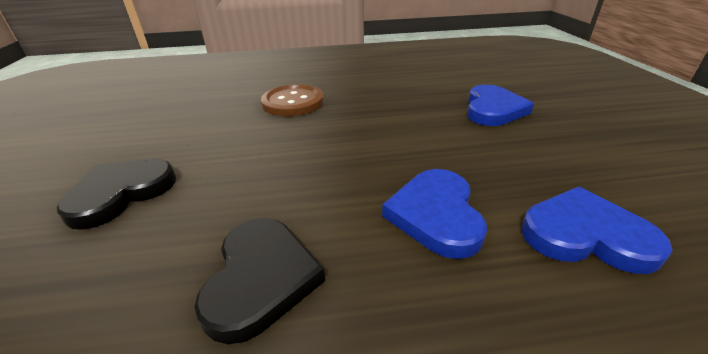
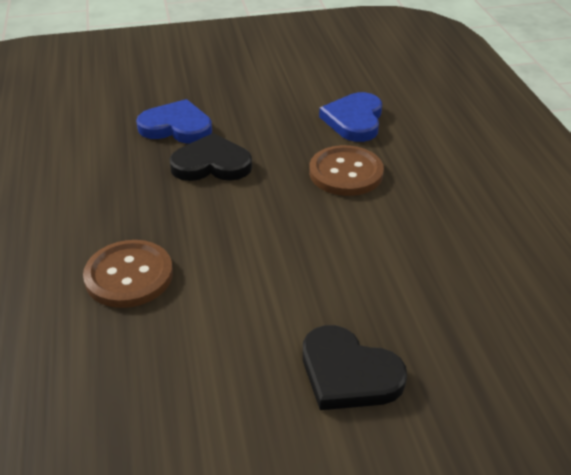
camera: 95 degrees left, 5 degrees up
(261, 278) = (424, 248): black heart -> black heart (211, 164)
(436, 215) = (346, 173): blue heart -> brown button

